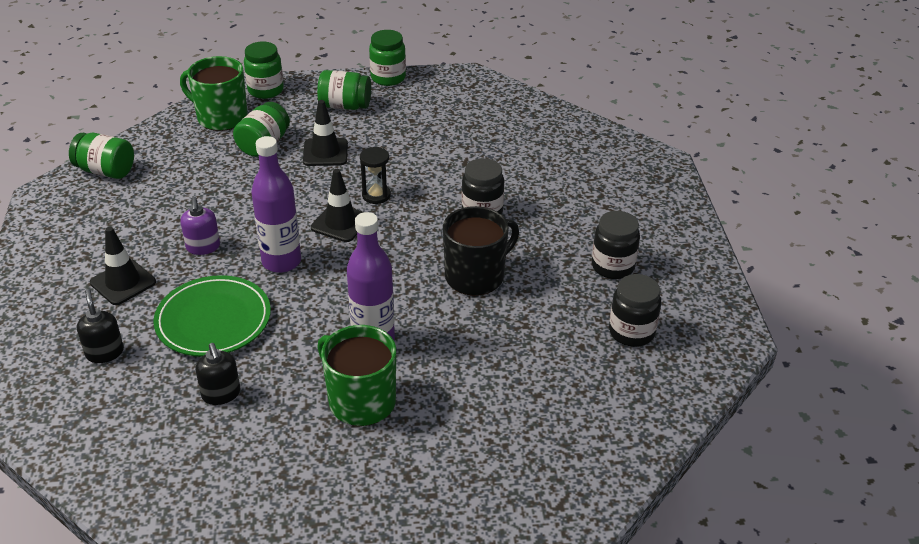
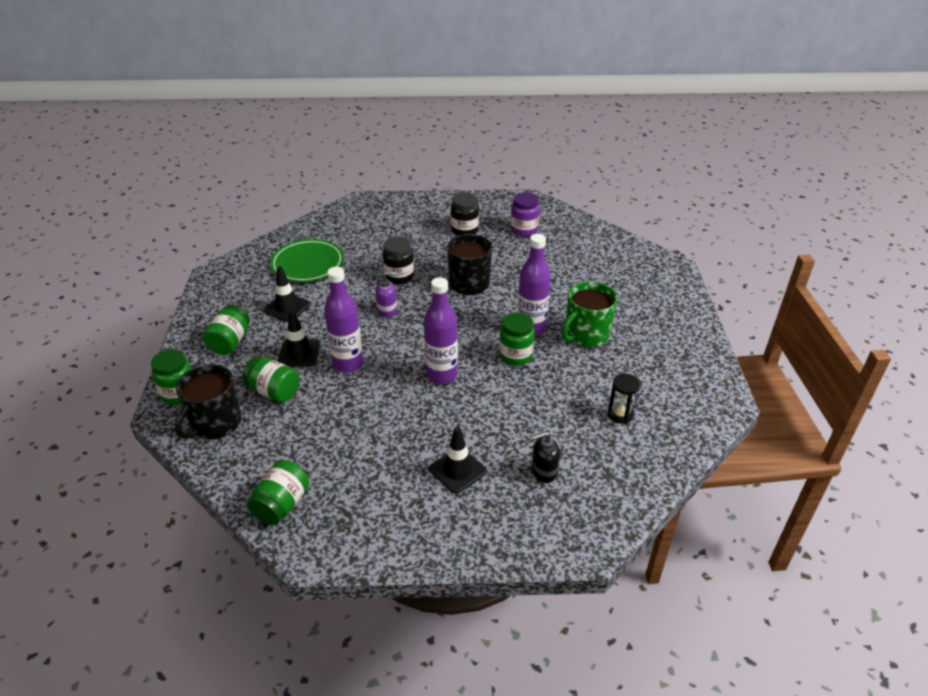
camera: 85 degrees left, 0 degrees up
(203, 247) = (416, 422): purple soap dispenser -> purple soap dispenser (387, 310)
(213, 320) = (507, 409): green plate -> green plate (308, 264)
(221, 117) = (215, 423): green mug -> black mug
(221, 394) = (584, 400): black soap dispenser -> none
(305, 188) = (348, 364): none -> purple bottle
(340, 223) = (398, 344): black traffic cone -> black traffic cone (287, 307)
(376, 195) = (367, 325): black hourglass -> black hourglass (620, 414)
(388, 78) = (195, 316): green jar -> green jar (515, 356)
(631, 332) = (524, 230): black jar -> purple jar

